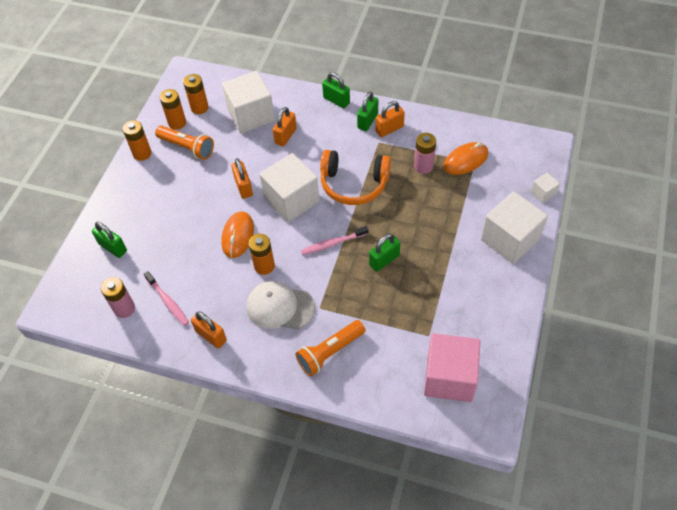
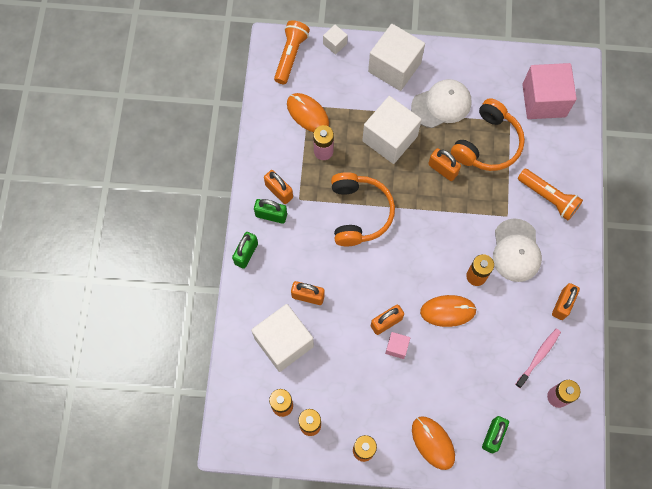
camera: 105 degrees left, 15 degrees up
(127, 202) = (433, 443): none -> orange mouse
(187, 147) = (344, 401): orange flashlight -> orange flashlight (290, 56)
(218, 191) = (397, 347): none -> pink cube
(291, 200) = (392, 269): white cube -> white cube (390, 138)
(333, 243) = (435, 218): pink toothbrush -> none
(384, 260) = (442, 169): green padlock -> orange padlock
(405, 307) = (488, 144): none -> orange headphones
(459, 273) = (441, 105): none -> white cap

